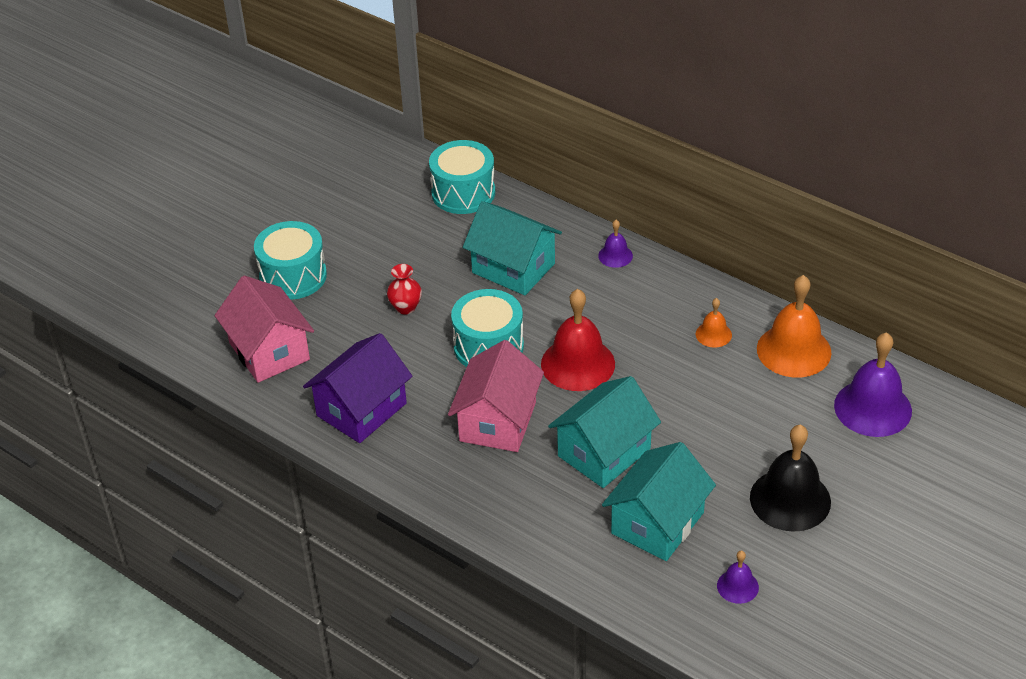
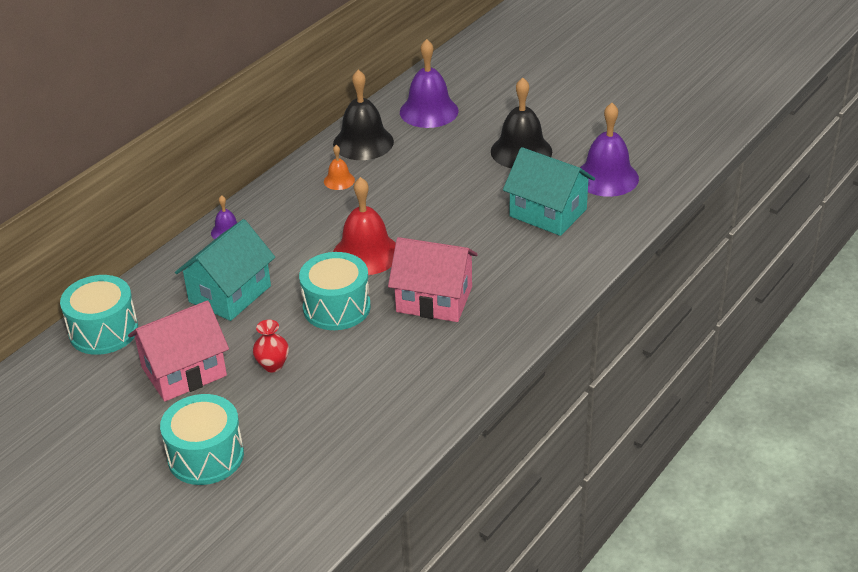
camera: 90 degrees left, 5 degrees down
(269, 351) = (323, 465): pink house -> pink house (184, 371)
(361, 409) = (414, 389): purple house -> none
(604, 452) = (472, 239): turquoise house -> none
(737, 586) = (606, 177): purple bell -> purple bell, size x2.02
(793, 350) = (363, 142): orange bell -> black bell

